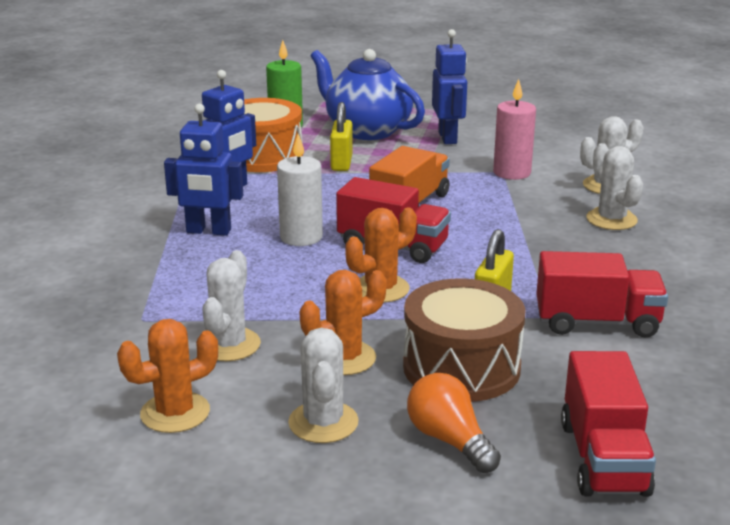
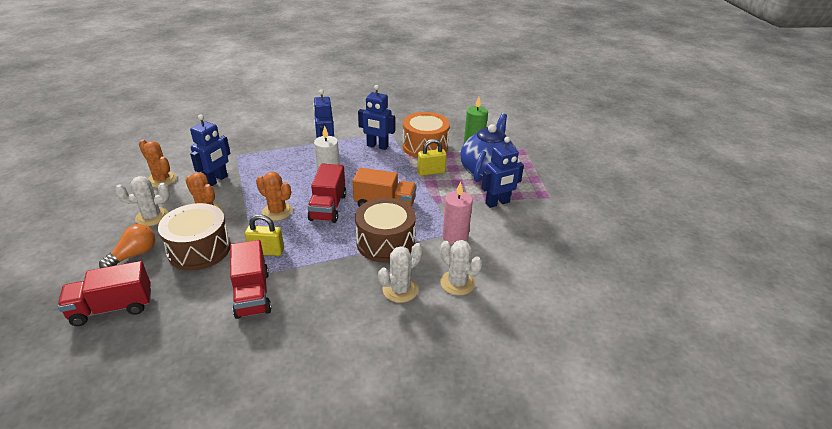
camera: 70 degrees right, 10 degrees up
(229, 345) = (216, 180): white cactus -> blue robot
(506, 216) = (385, 242): none -> brown drum

